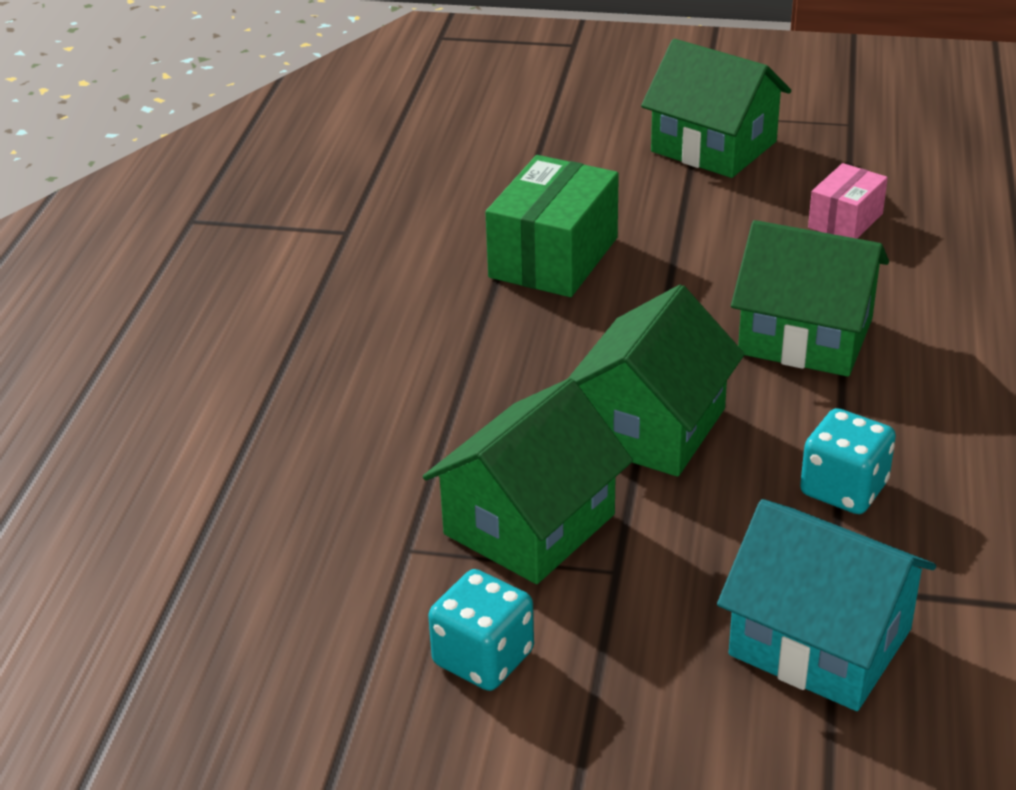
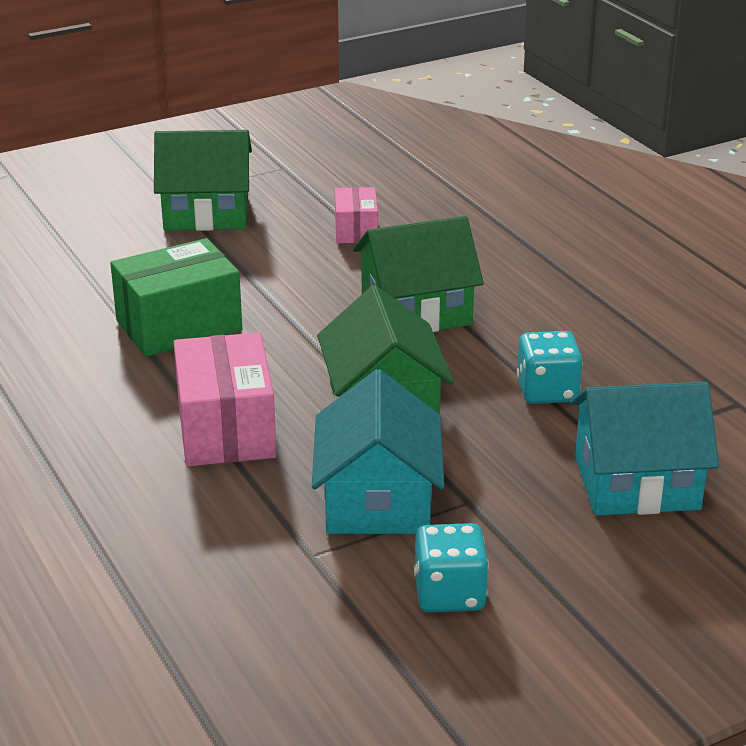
camera: 40 degrees left, 5 degrees down
(476, 383) = (226, 429): none -> pink box
(529, 524) = (378, 500): green house -> turquoise house
(553, 257) = (179, 326): green box -> green box turned 75 degrees clockwise

